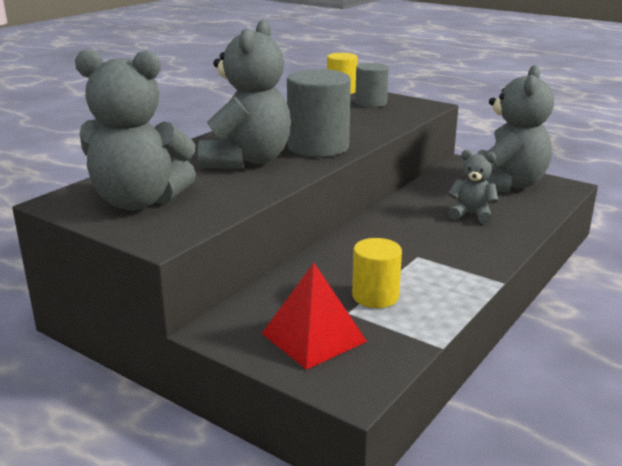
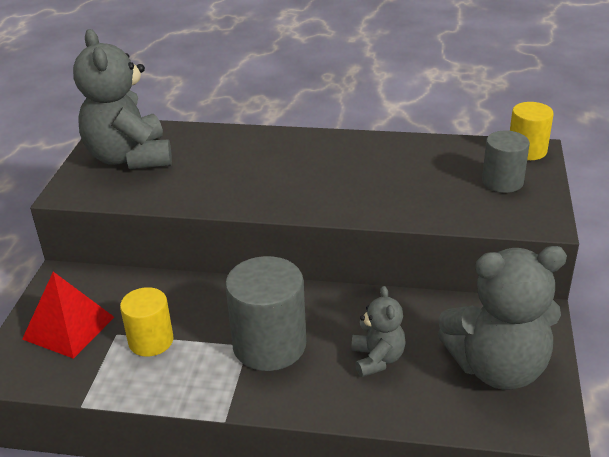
camera: 65 degrees right, 10 degrees up
(247, 161) = (252, 171): grey teddy bear -> none
(318, 147) = (320, 194): grey cylinder -> grey cylinder (269, 345)

